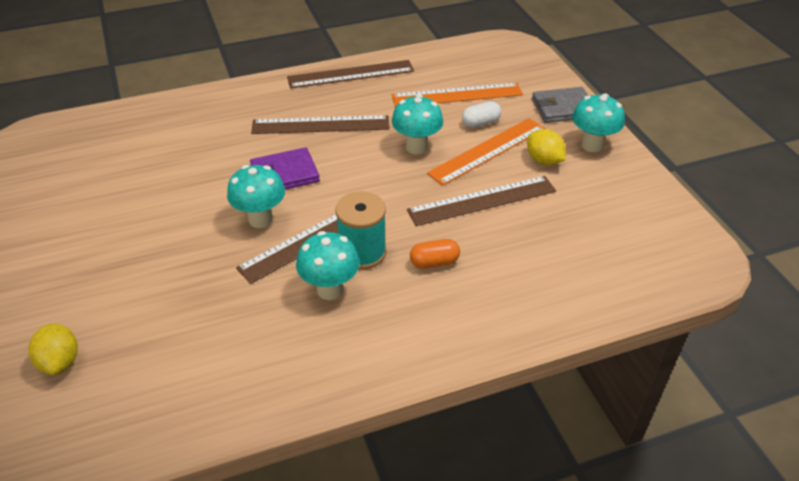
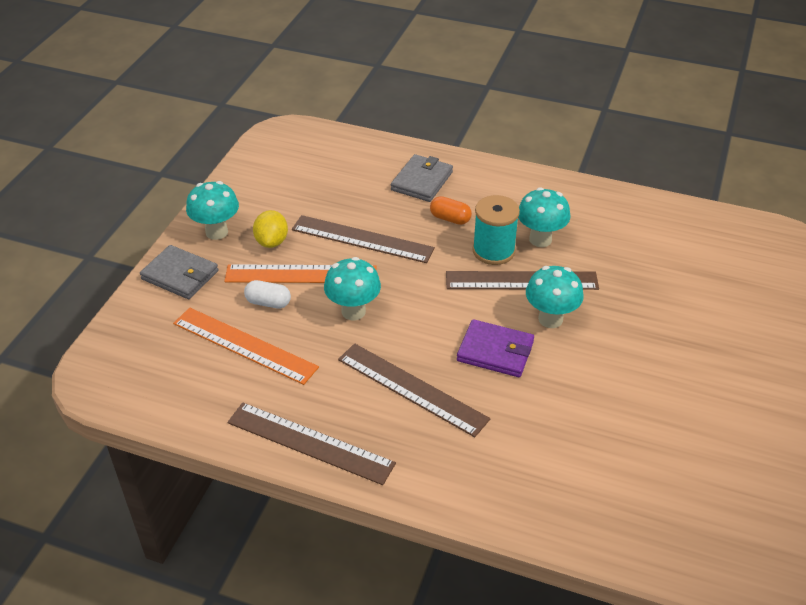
camera: 140 degrees left, 0 degrees up
(60, 362) = (764, 290): yellow lemon -> none
(508, 288) = (422, 181): none -> grey wallet

